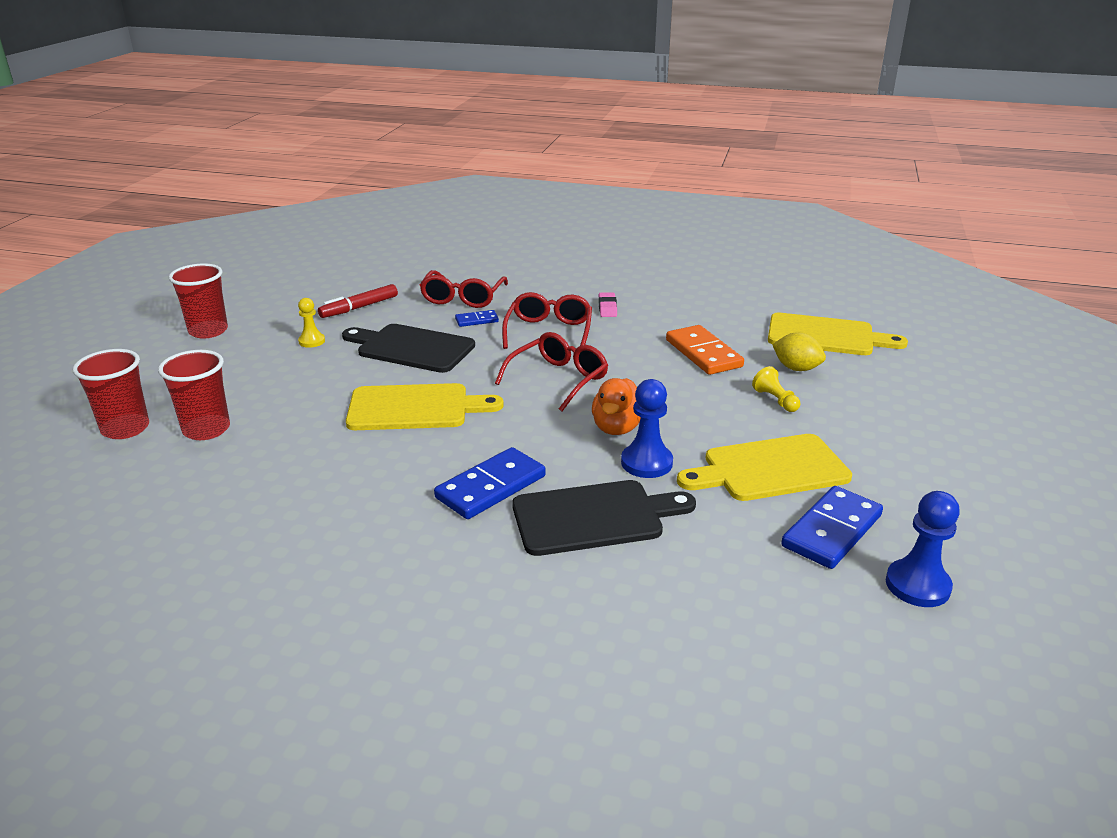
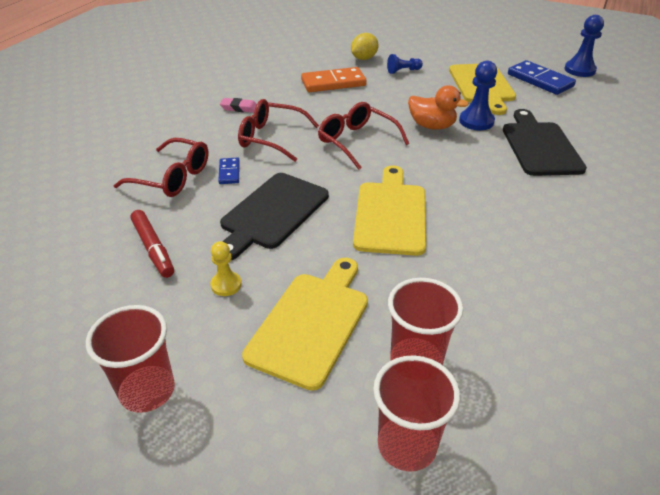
camera: 80 degrees left, 10 degrees up
(491, 487) = (510, 182): blue domino -> none
(775, 400) = (403, 71): yellow pawn -> blue pawn
(826, 336) = (323, 43): yellow cutting board -> yellow cutting board (311, 323)

